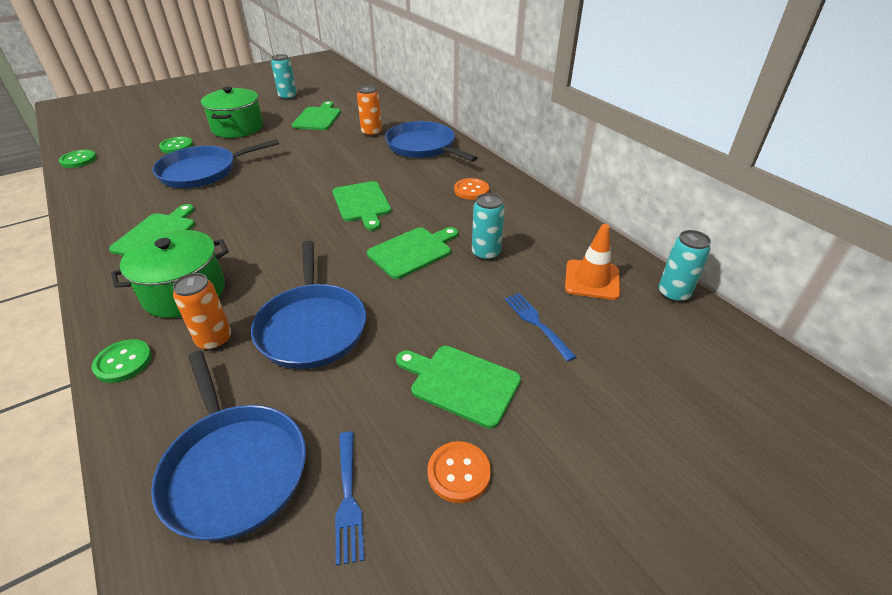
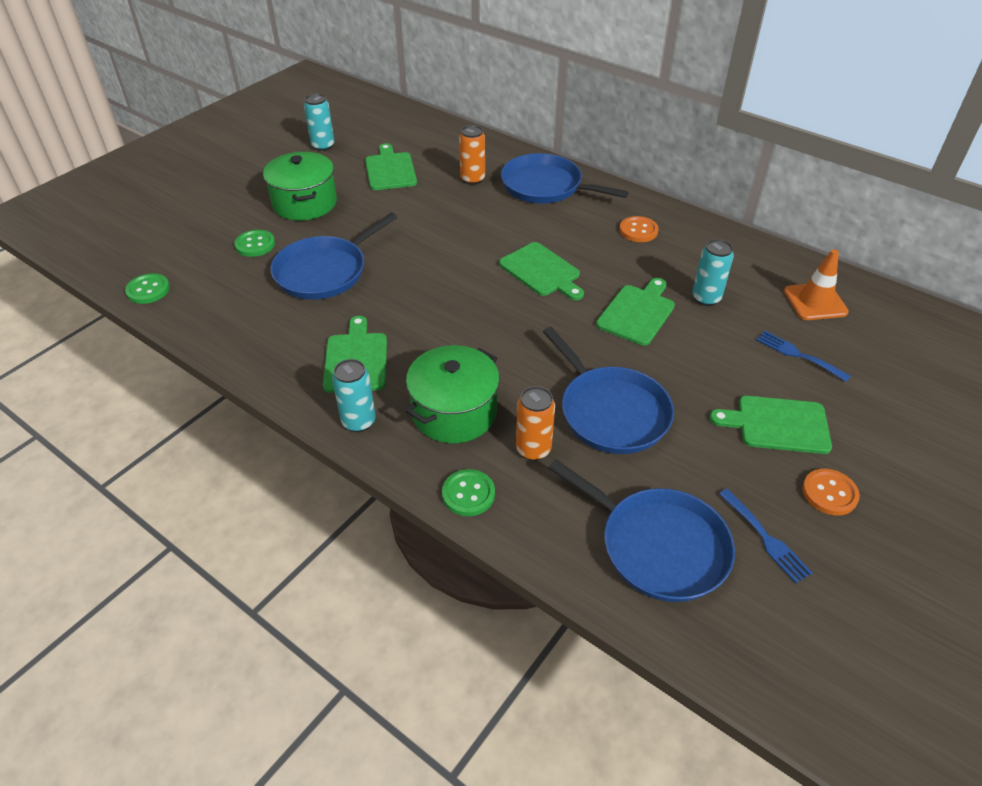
camera: 20 degrees left, 5 degrees up
(673, 294) = (887, 298): turquoise can -> turquoise can (358, 422)

